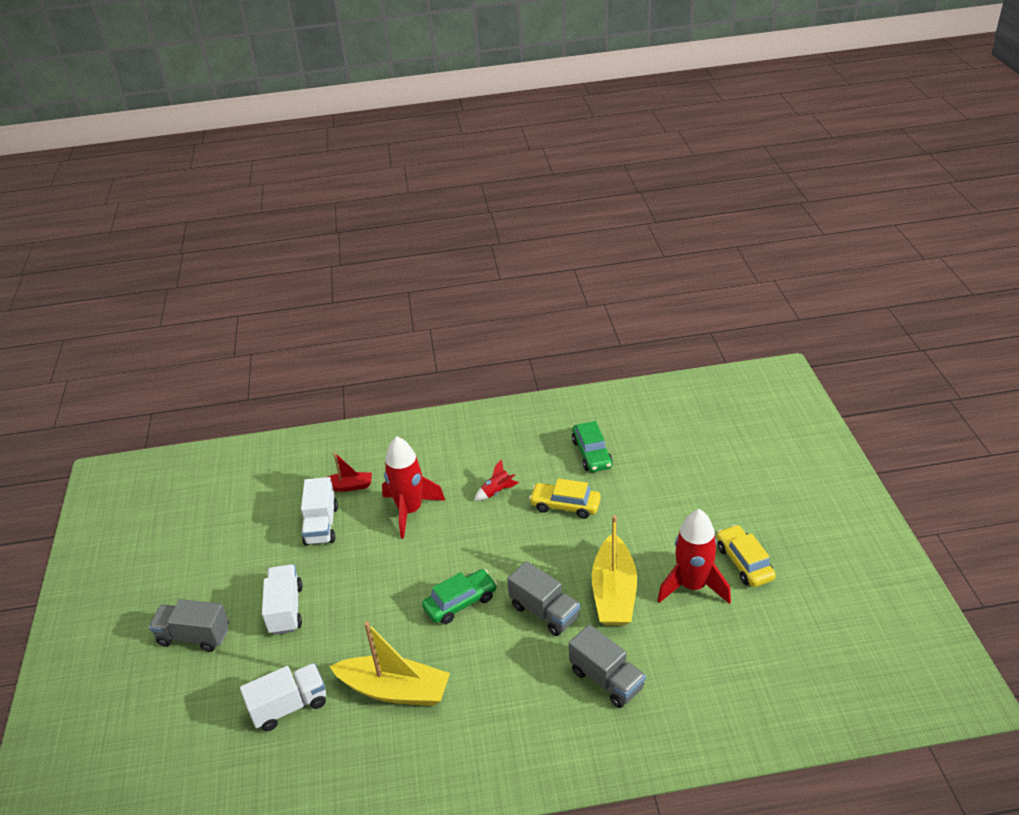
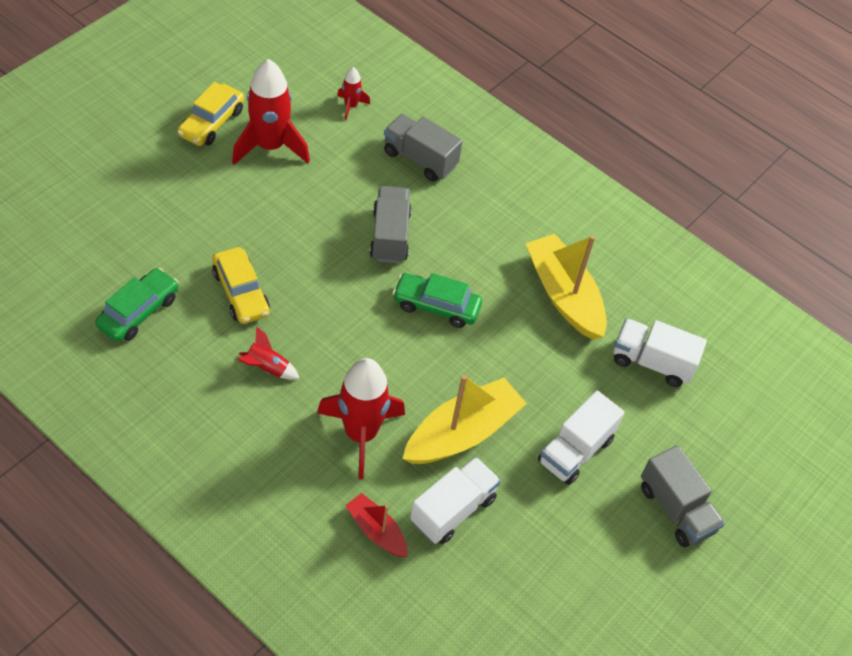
camera: 140 degrees left, 15 degrees up
(606, 679) = (420, 159): grey truck -> grey truck turned 60 degrees counterclockwise
(614, 592) = (324, 197): yellow boat -> yellow boat (462, 433)
(704, 665) = (351, 106): none -> red rocket

